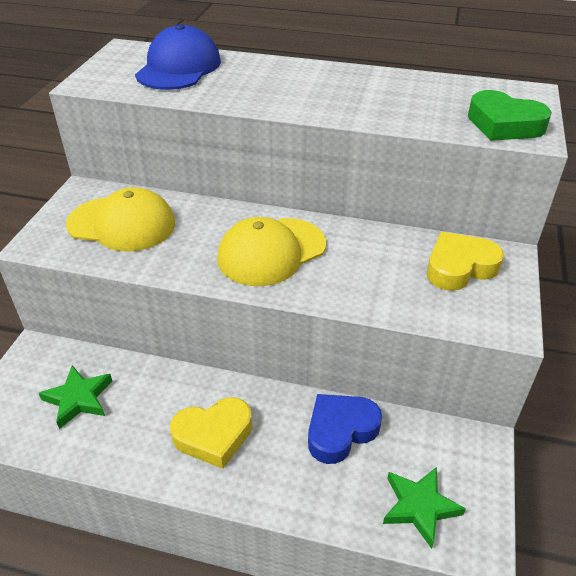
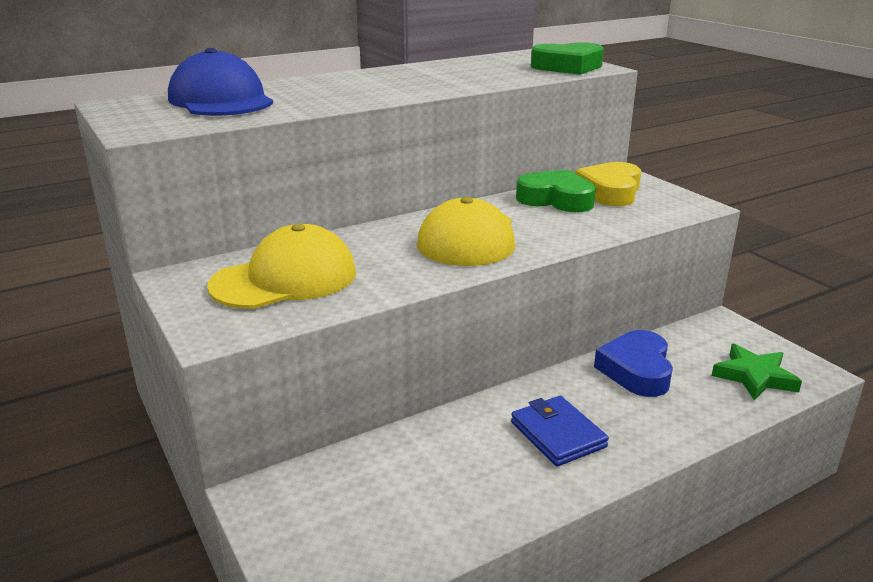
camera: 45 degrees left, 15 degrees down
(78, 399) = (387, 496): green star -> none
(213, 435) = (558, 434): yellow heart -> blue wallet
(399, 251) = (556, 199): none -> green heart

